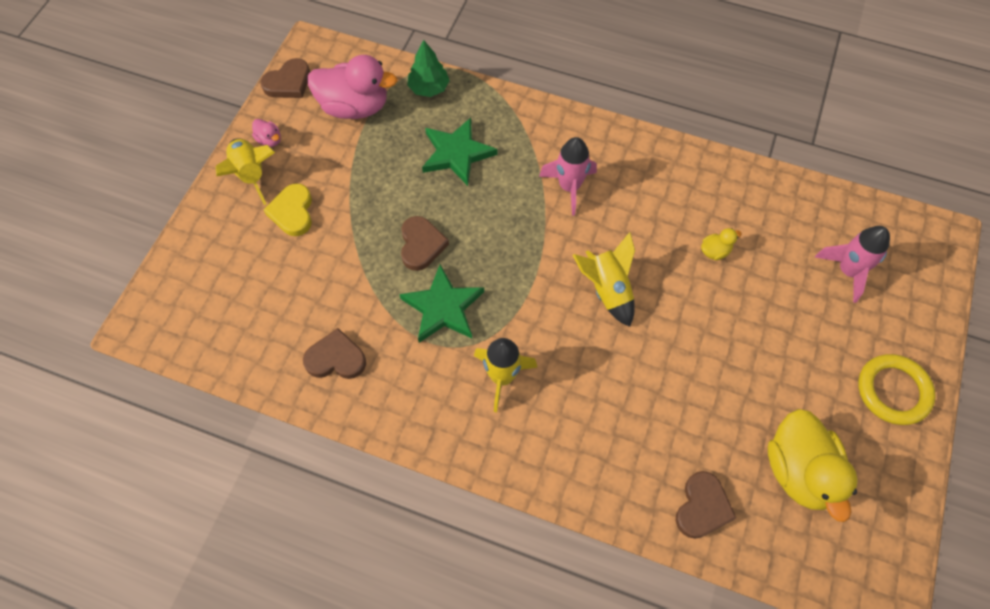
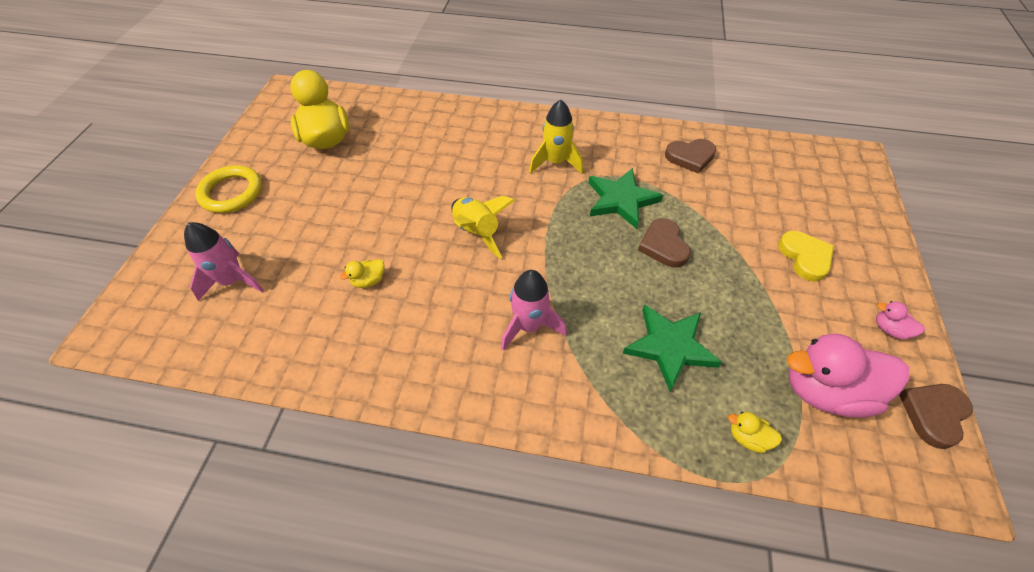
camera: 170 degrees right, 10 degrees down
(251, 175) = (875, 287): yellow rocket -> none
(429, 88) = (747, 438): green tree -> yellow duck
(702, 507) = (400, 115): brown heart -> none

